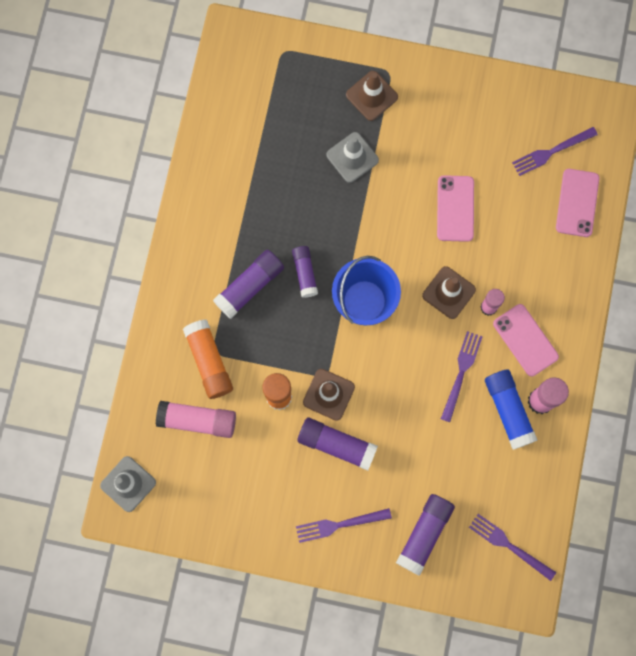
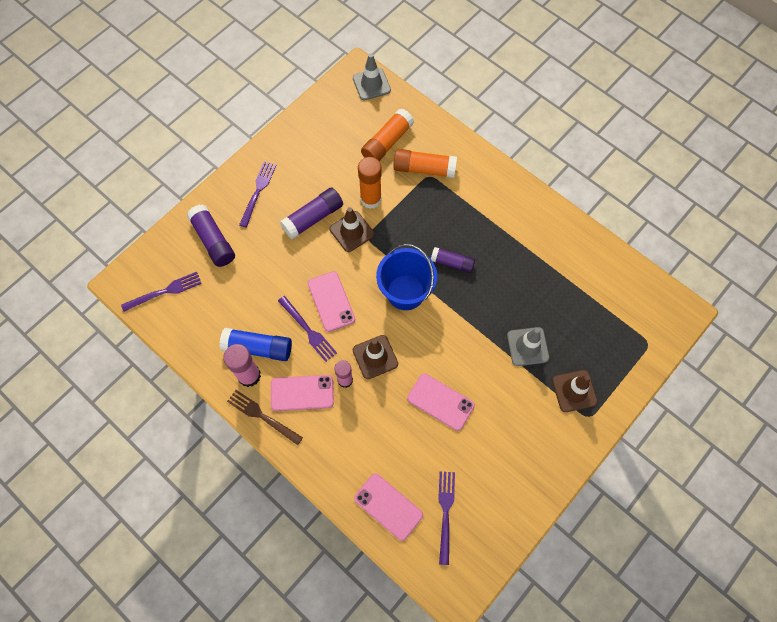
camera: 120 degrees right, 10 degrees down
(197, 420) = (387, 142): pink glue stick -> orange glue stick
(250, 286) = (464, 221): purple glue stick -> none
(418, 369) = (331, 301): none -> pink phone
(570, 364) = (262, 416): none -> brown fork

